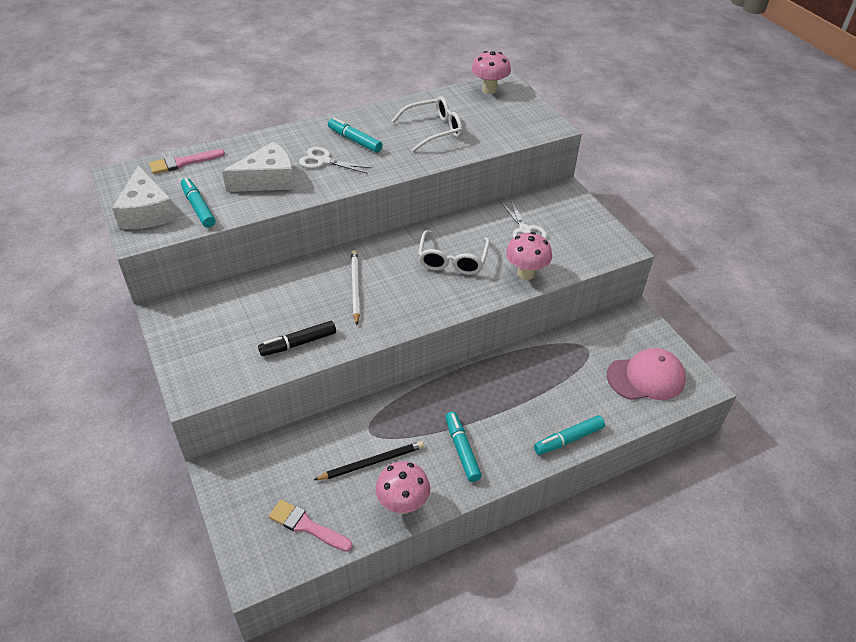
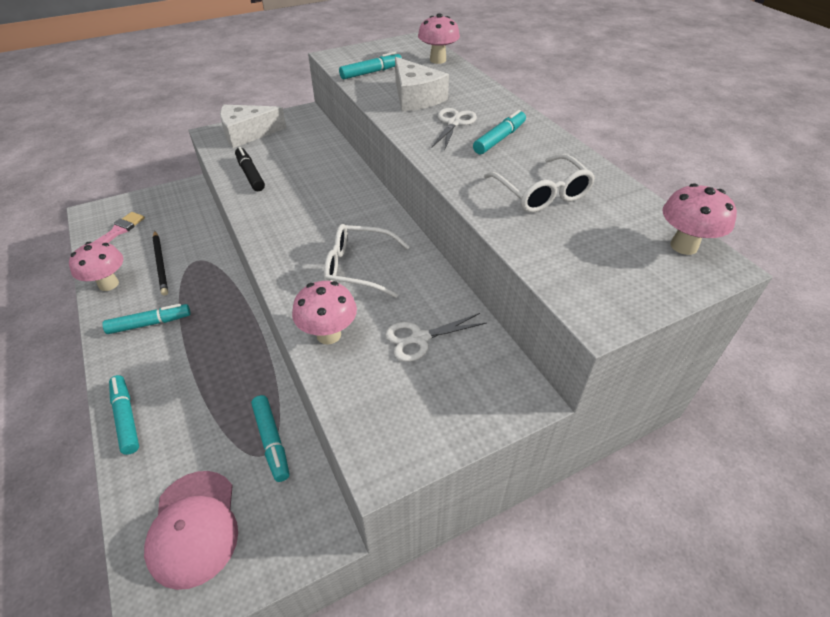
camera: 90 degrees right, 0 degrees up
(146, 212) = (365, 55): white cheese -> white cheese (247, 134)
(183, 163) = (438, 60): pink brush -> pink mushroom
(355, 287) = (319, 200): white pencil -> none
(576, 345) = (271, 441): none -> turquoise marker

